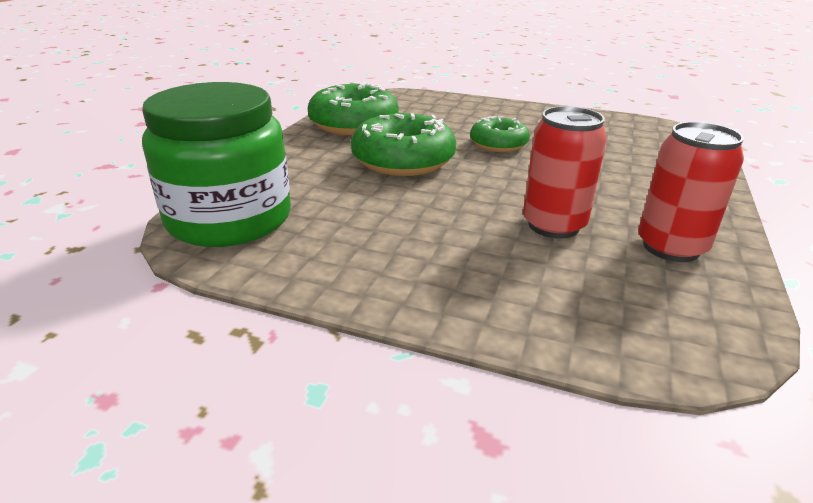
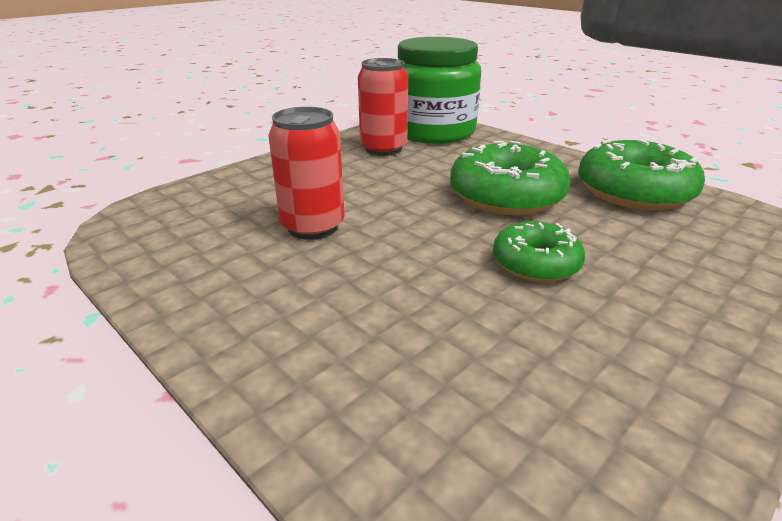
camera: 115 degrees right, 0 degrees up
(671, 247) = (212, 268): red can -> red can (383, 149)

